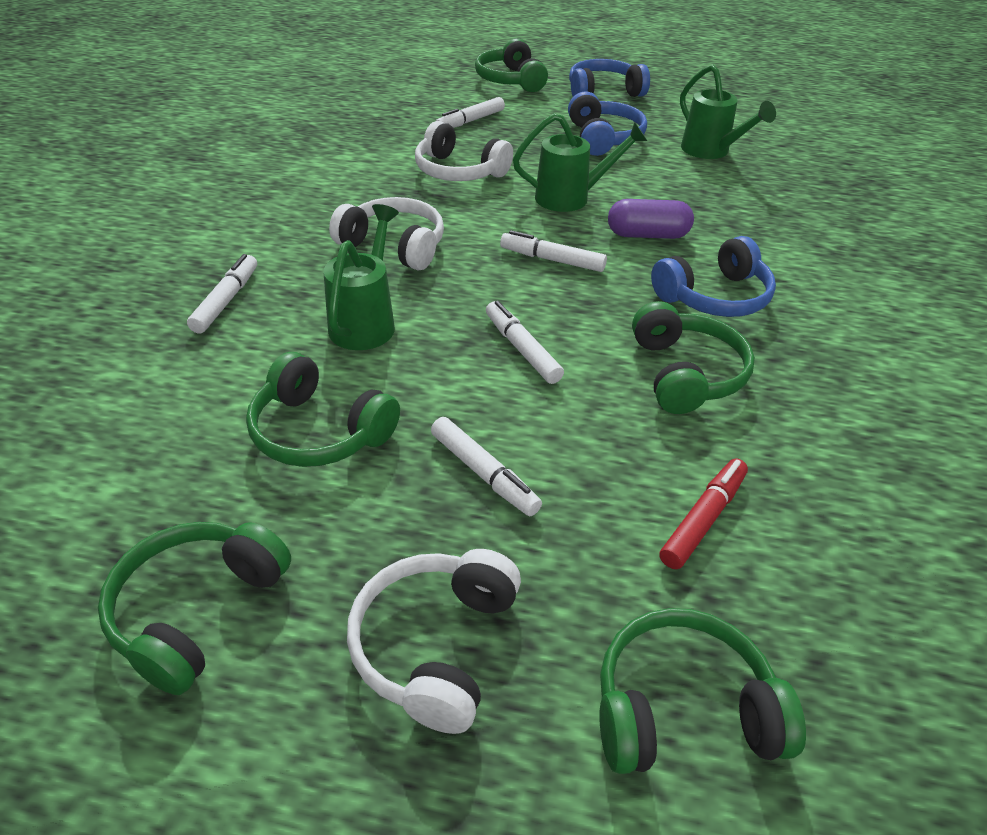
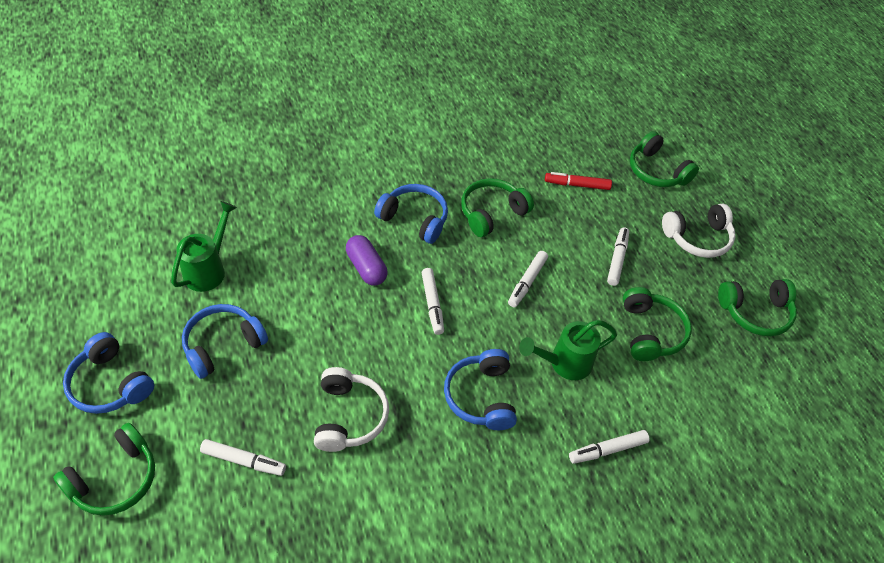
camera: 125 degrees left, 10 degrees up
(394, 246) = (481, 396): white headphones -> blue headphones
(570, 198) = (344, 326): green watering can -> none

